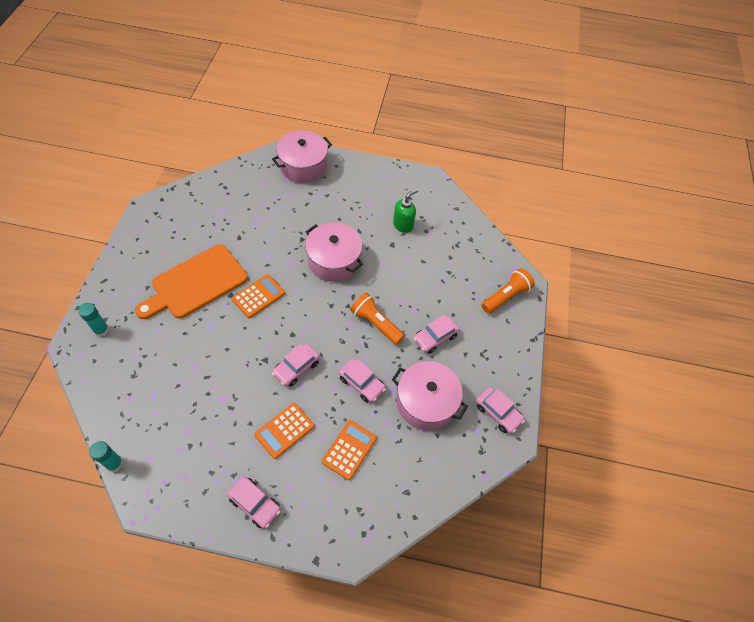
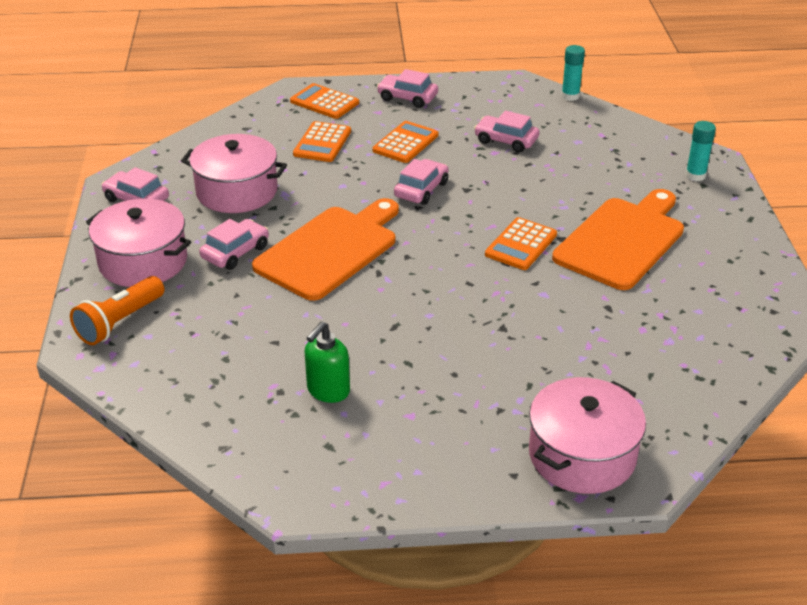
camera: 170 degrees right, 20 degrees down
(330, 517) = (324, 102): none -> orange calculator
(334, 261) = (431, 310): pink pot -> pink pot (143, 261)
(361, 383) = (328, 192): pink car -> pink car (506, 140)
(376, 323) = (330, 250): orange flashlight -> orange cutting board

